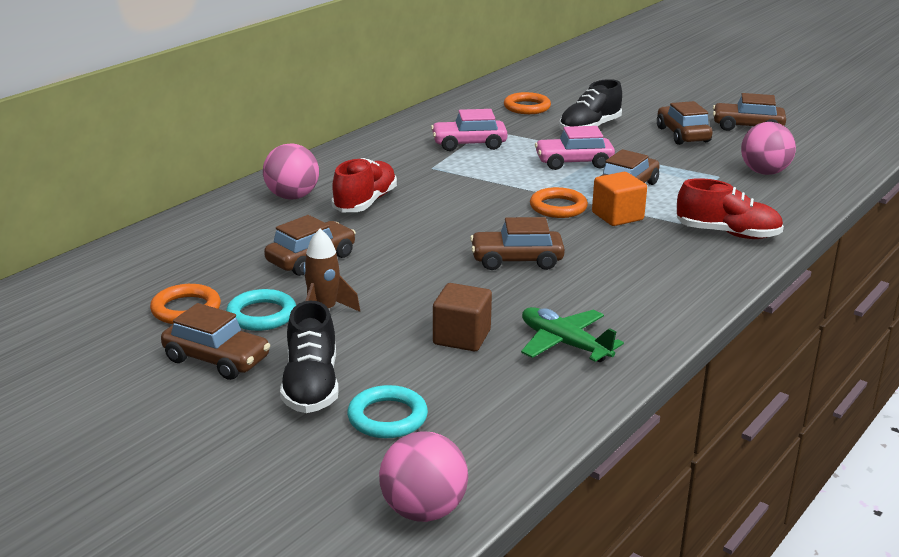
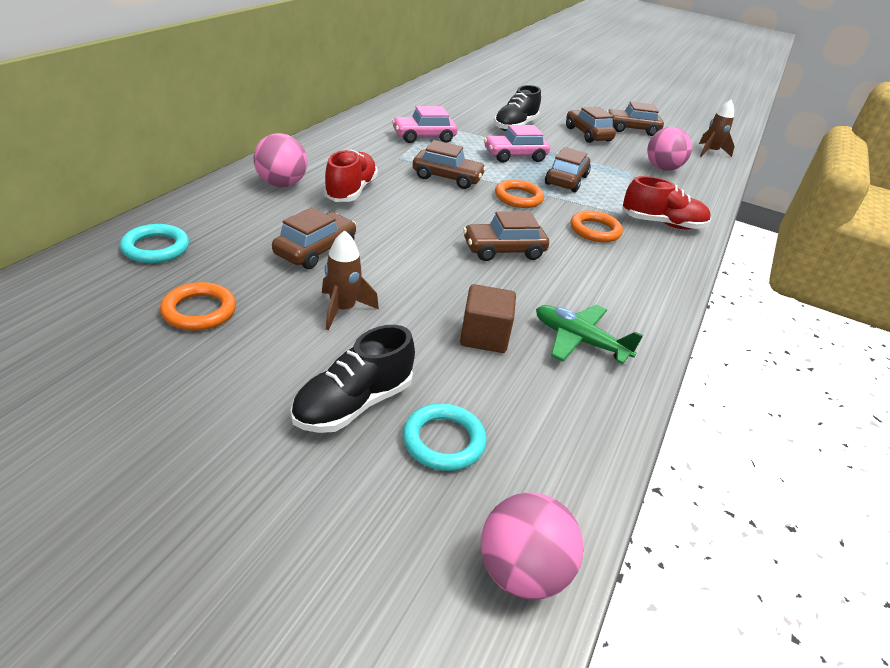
camera: 15 degrees left, 10 degrees up
(216, 359) = (244, 374): brown car -> brown car (447, 178)
(261, 315) = (281, 316): turquoise ring -> turquoise ring (156, 248)
(311, 386) = (353, 404): black shoe -> black shoe turned 60 degrees clockwise
(527, 107) = (459, 106): orange ring -> orange ring (595, 230)
(617, 216) = (569, 207): orange cube -> none
(845, 151) = (710, 152): none -> brown rocket

